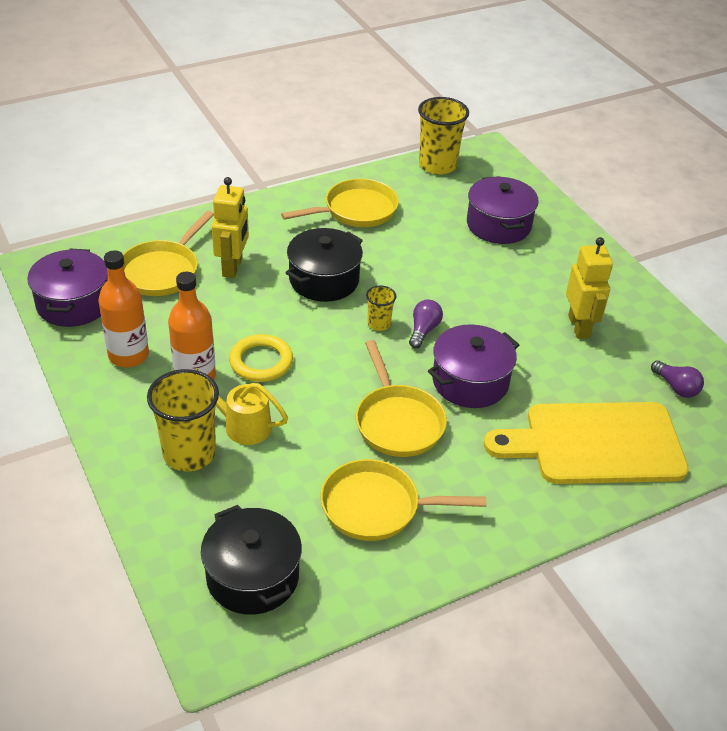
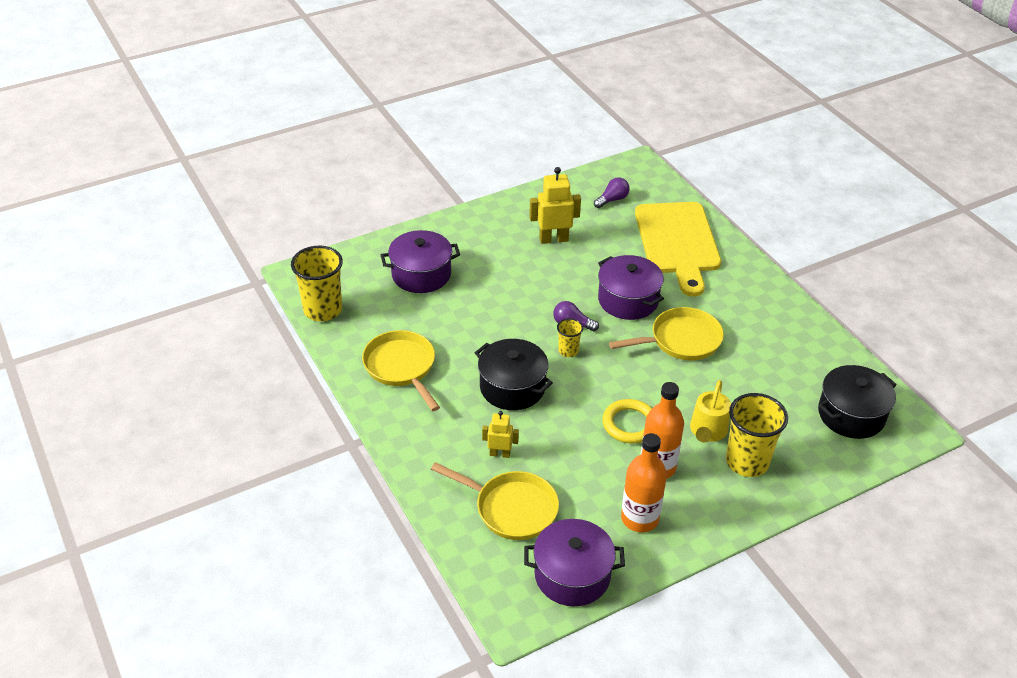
camera: 90 degrees left, 0 degrees up
(233, 267) = (500, 454): yellow robot -> yellow robot, size x0.59
(377, 507) = (768, 351): yellow pan -> none

